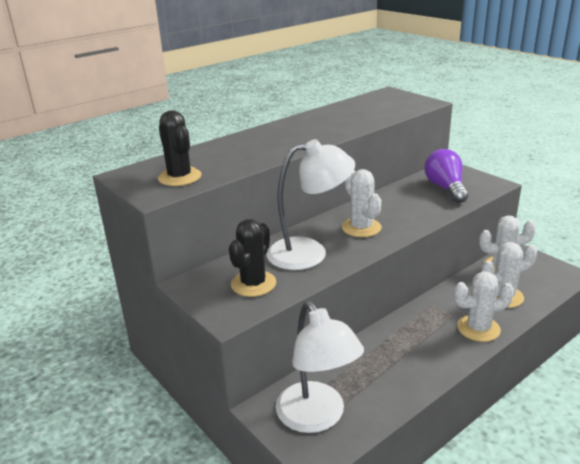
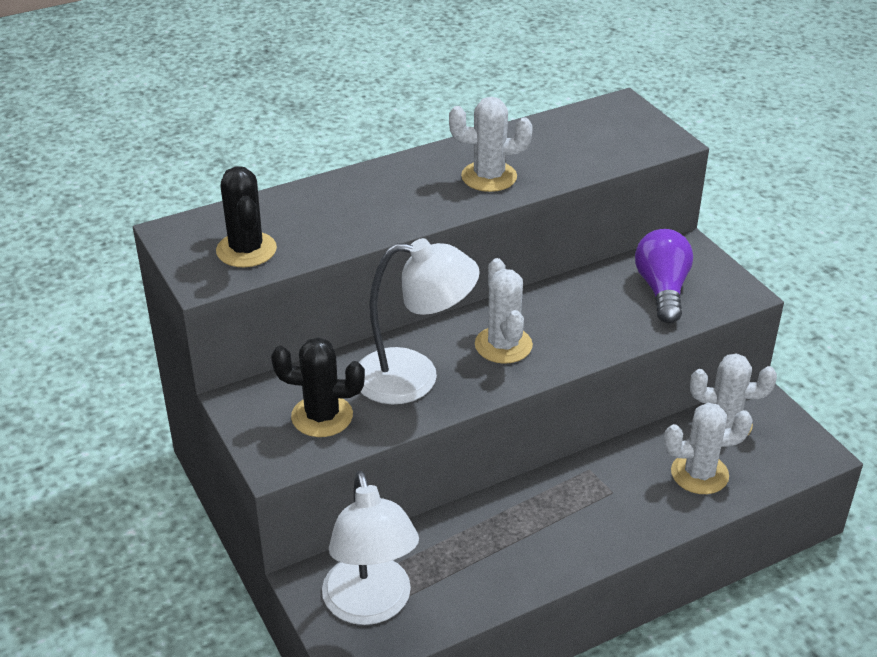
camera: 10 degrees right, 10 degrees up
(253, 284) = (322, 416): black cactus -> black cactus turned 60 degrees clockwise
(478, 328) = (637, 519): white cactus -> white cactus (489, 177)

